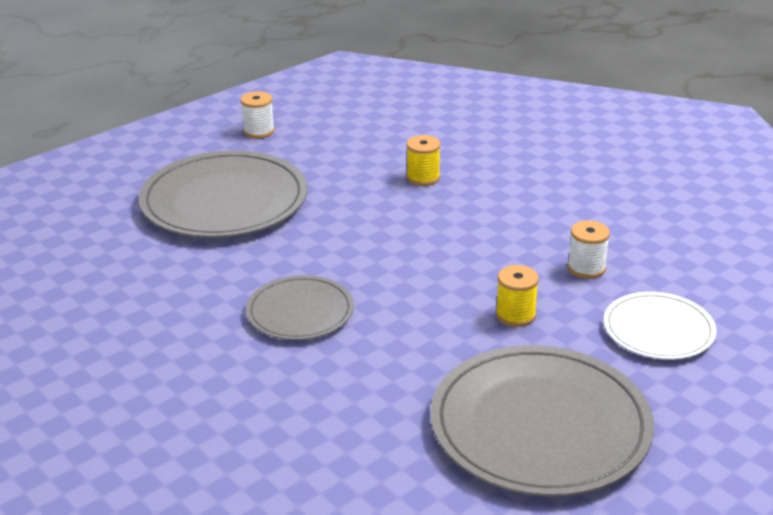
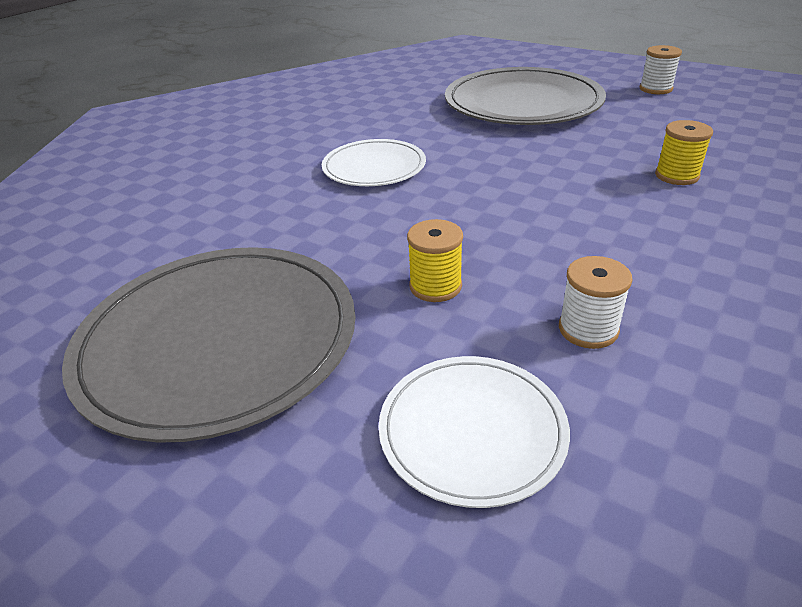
camera: 75 degrees right, 5 degrees up
(300, 312) = (374, 167): grey plate -> white plate

